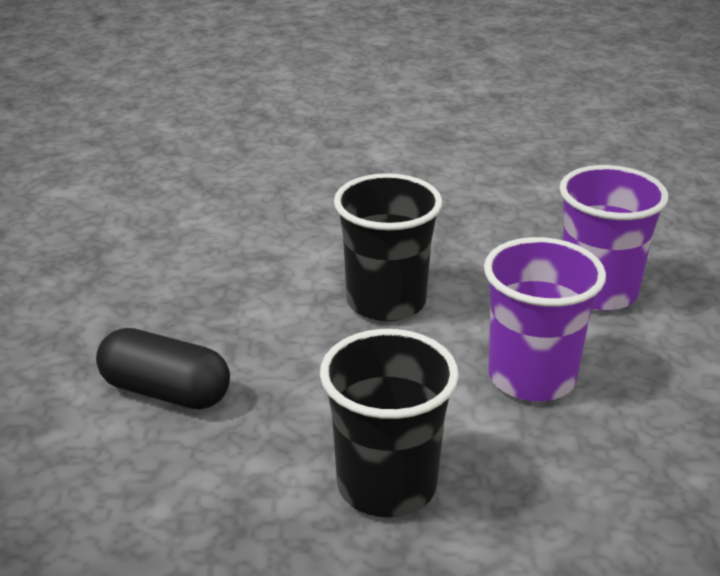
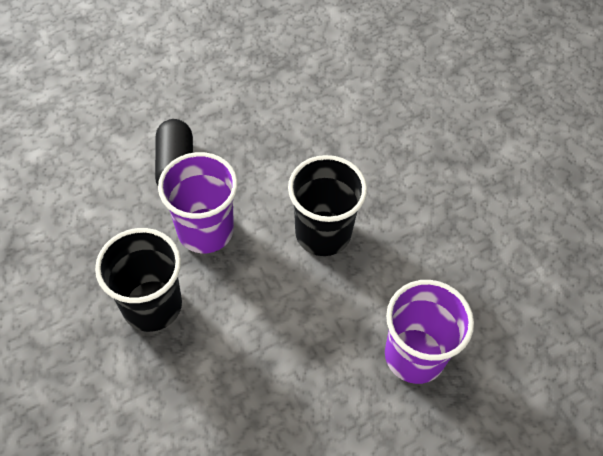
camera: 60 degrees right, 25 degrees up
(531, 377) = (289, 345): purple cup -> purple cup (205, 230)

